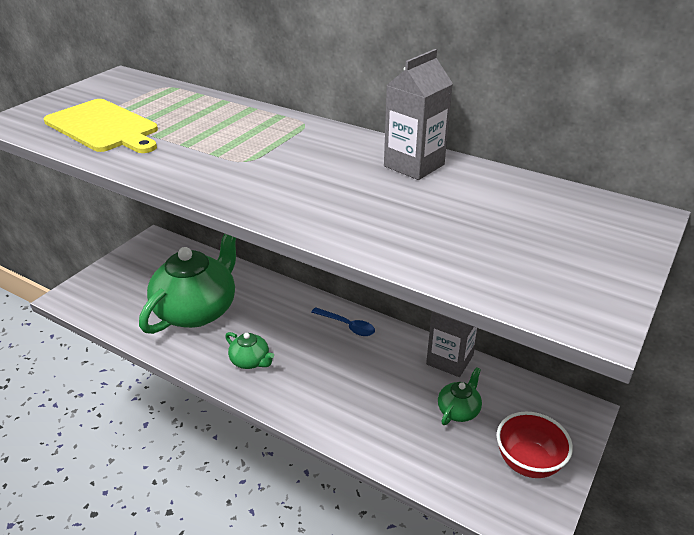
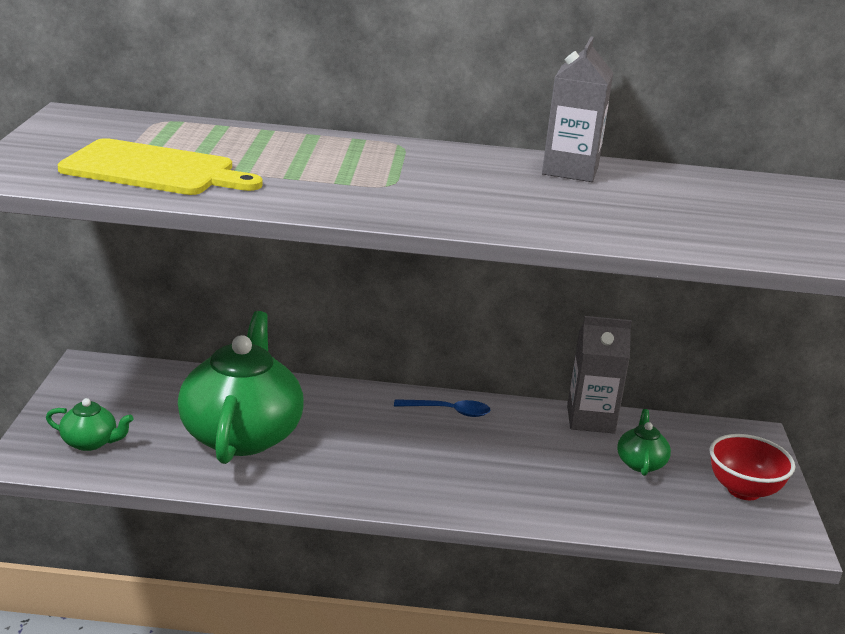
camera: 30 degrees left, 10 degrees down
(250, 361) = (367, 472): green teapot -> green teapot (90, 442)

